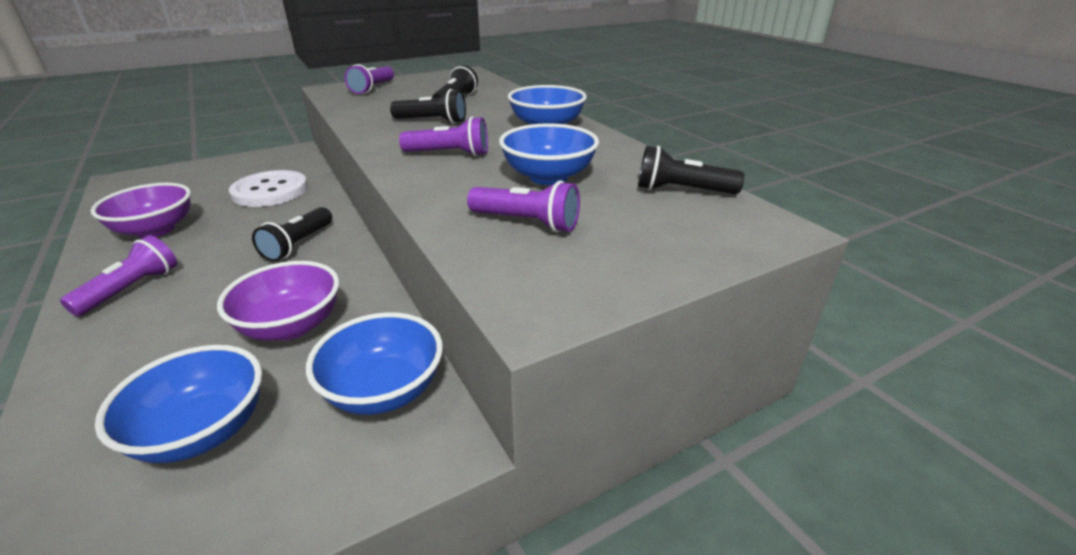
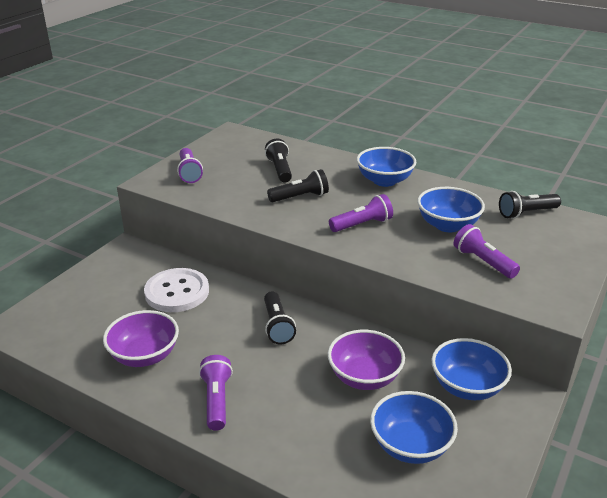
camera: 30 degrees left, 0 degrees up
(527, 223) = (483, 262): purple flashlight -> purple flashlight turned 120 degrees counterclockwise

